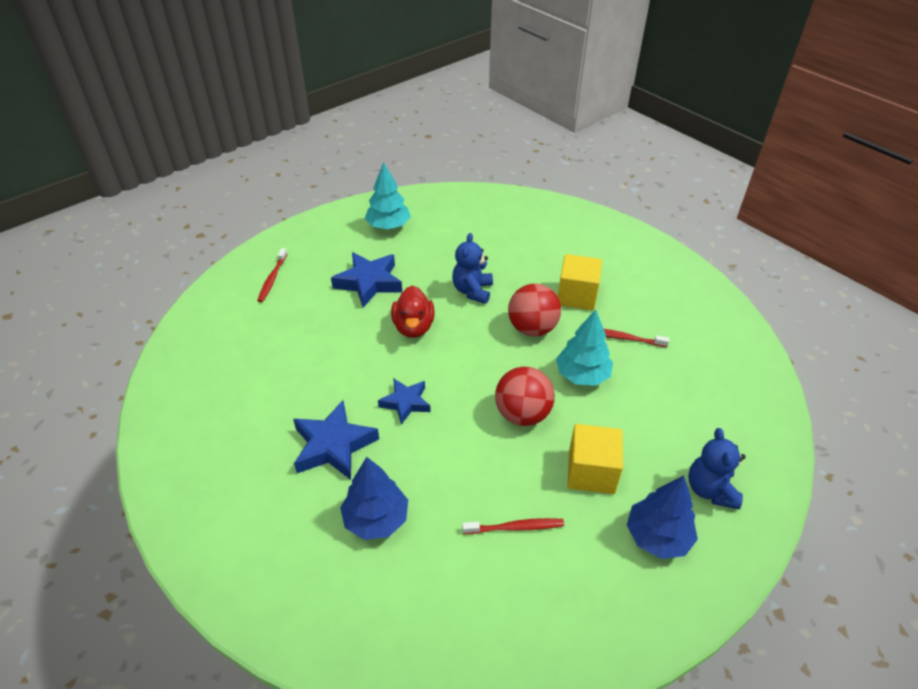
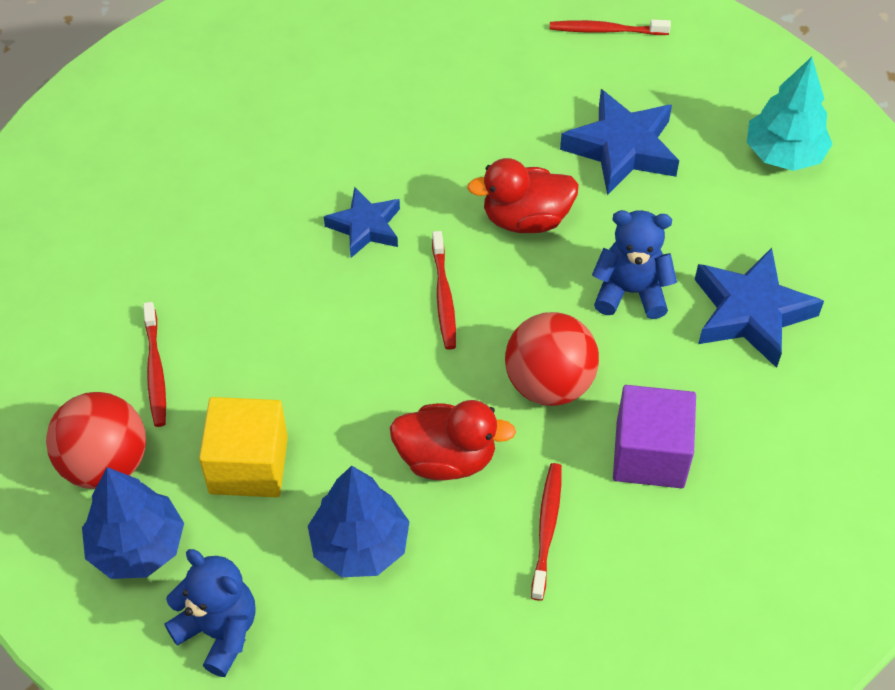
camera: 85 degrees right, 10 degrees up
(333, 445) = (284, 158): blue star -> blue star (751, 313)
(376, 519) = (170, 219): blue tree -> blue tree (360, 545)
(467, 368) = (443, 297): none -> red toothbrush
(522, 414) = (354, 374): red ball -> red ball (105, 464)
(576, 296) = (650, 454): yellow cube -> purple cube
(582, 375) = (446, 458): turquoise tree -> red duck
(710, 490) = (219, 631): blue teddy bear -> blue teddy bear turned 45 degrees clockwise

